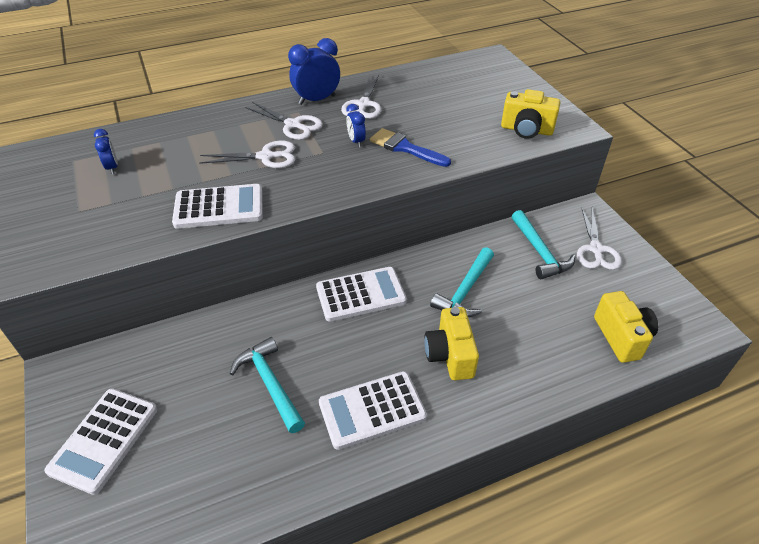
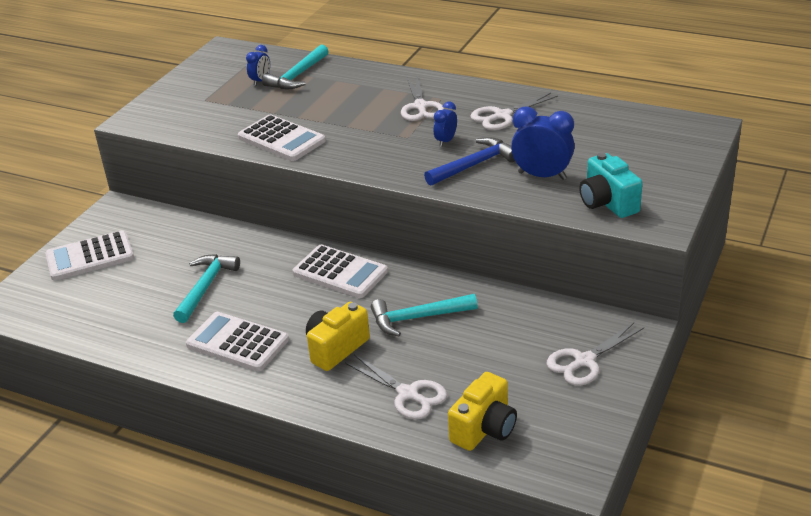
camera: 50 degrees right, 10 degrees down
(266, 157) = (363, 120): white scissors -> white scissors (408, 394)
(317, 100) = (471, 95): blue clock -> blue clock (542, 176)
(405, 148) = (474, 165): blue brush -> blue hammer
(526, 130) = (607, 203): yellow camera -> turquoise camera
(540, 252) = (528, 331): turquoise hammer -> turquoise hammer (297, 76)

